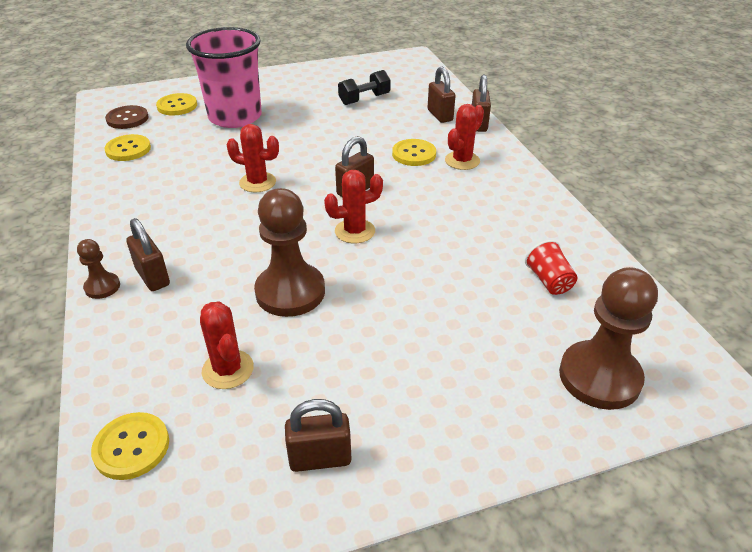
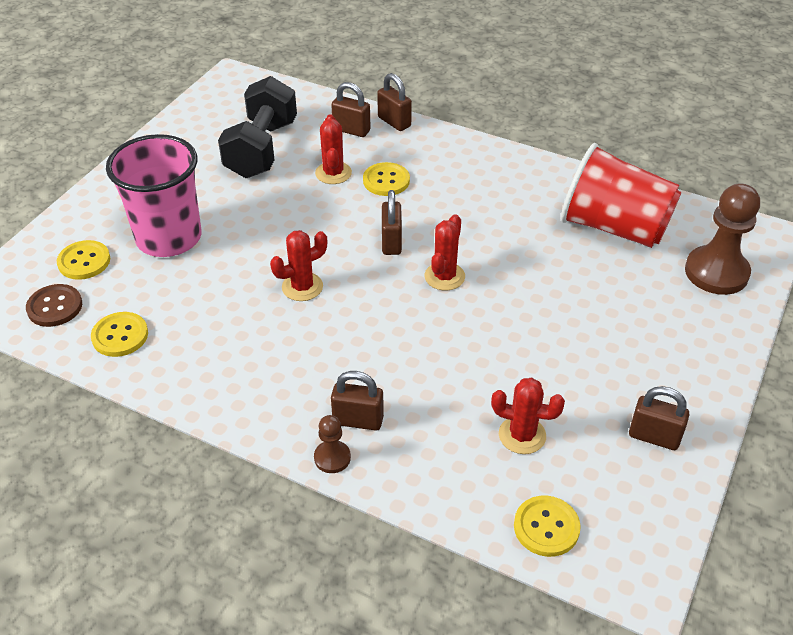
camera: 45 degrees left, 5 degrees up
(290, 292) = (474, 354): brown pawn -> none
(320, 458) = (654, 437): brown padlock -> brown padlock turned 75 degrees clockwise
(364, 99) = (261, 149): black dumbbell -> black dumbbell, size x1.82
(462, 161) = (430, 165): red cactus -> red cactus (333, 173)
(549, 281) = (614, 227): red cup -> red cup, size x2.45

